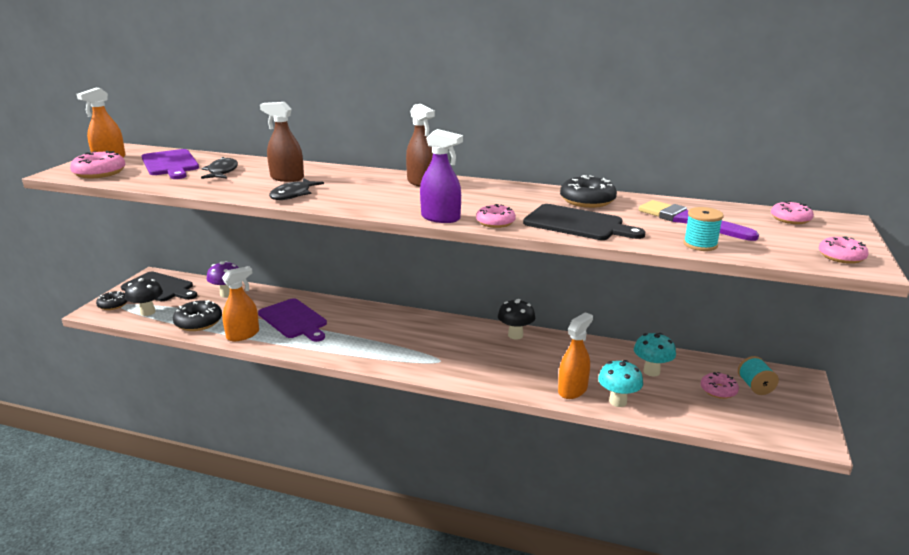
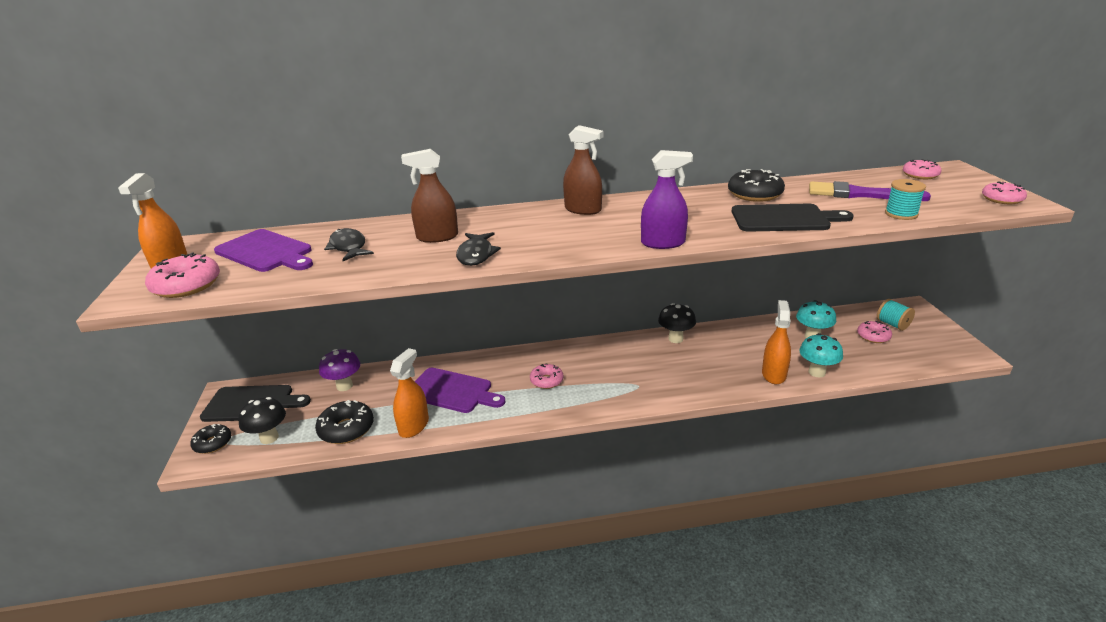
camera: 25 degrees left, 5 degrees up
(495, 222) = (717, 235): pink donut -> pink donut (546, 381)

